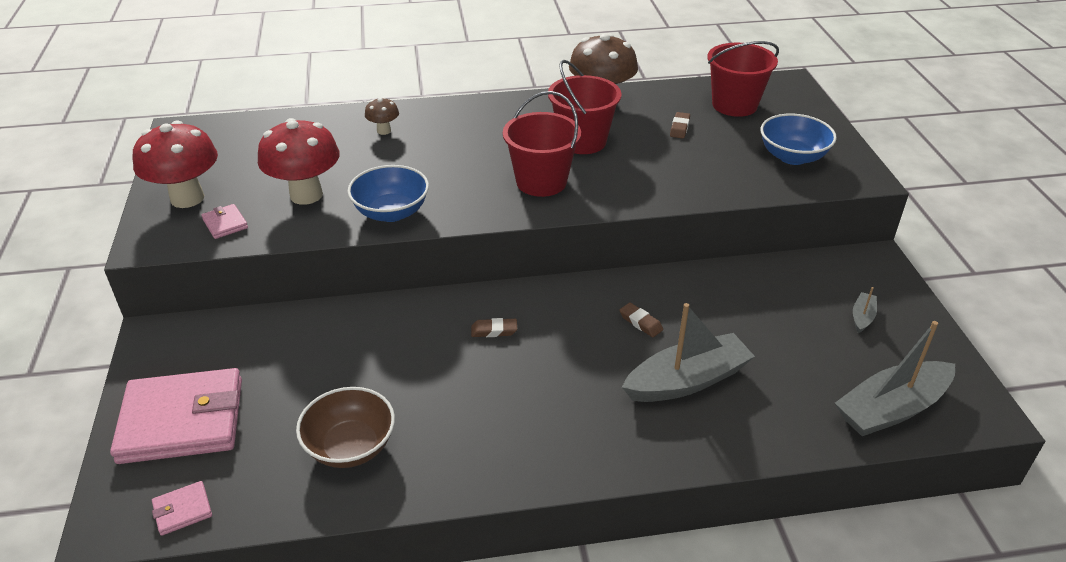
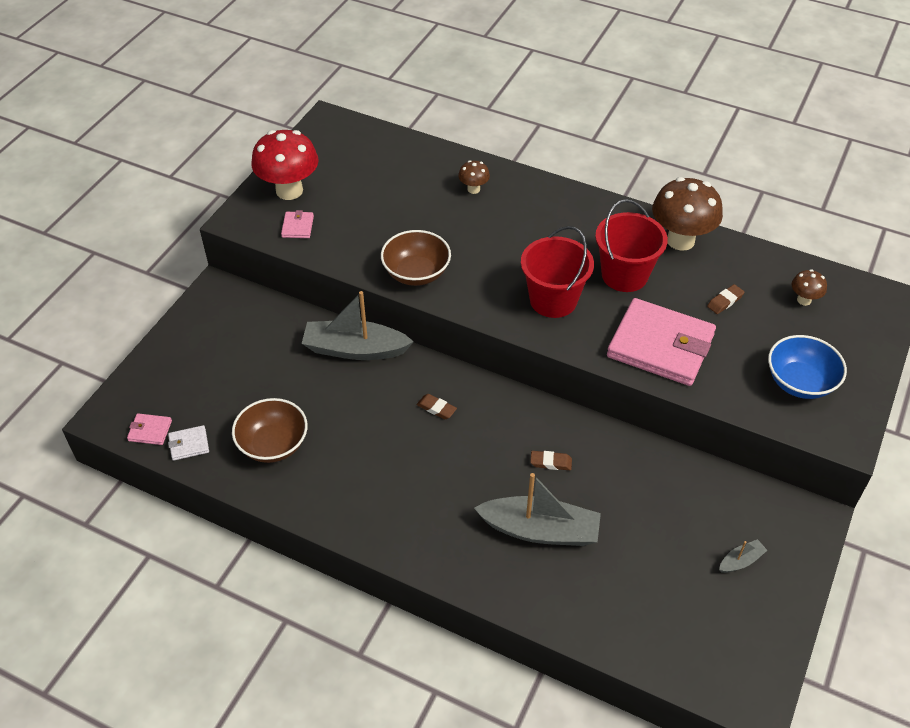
camera: 35 degrees right, 10 degrees up
(182, 420) = (190, 366): pink wallet -> pink wallet (660, 346)
(246, 498) = (189, 444): none -> white wallet
(306, 195) = (369, 227): red mushroom -> none
(391, 212) = (416, 273): blue bowl -> brown bowl
(640, 322) = (551, 462): brown eraser -> brown eraser turned 75 degrees counterclockwise
(734, 105) = (804, 300): red bucket -> brown mushroom
(891, 409) = (678, 648): grey boat -> grey boat (355, 349)

